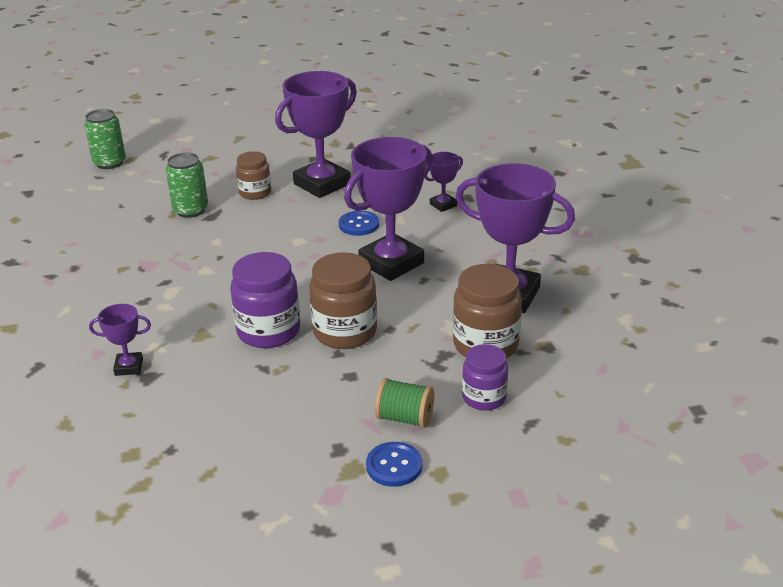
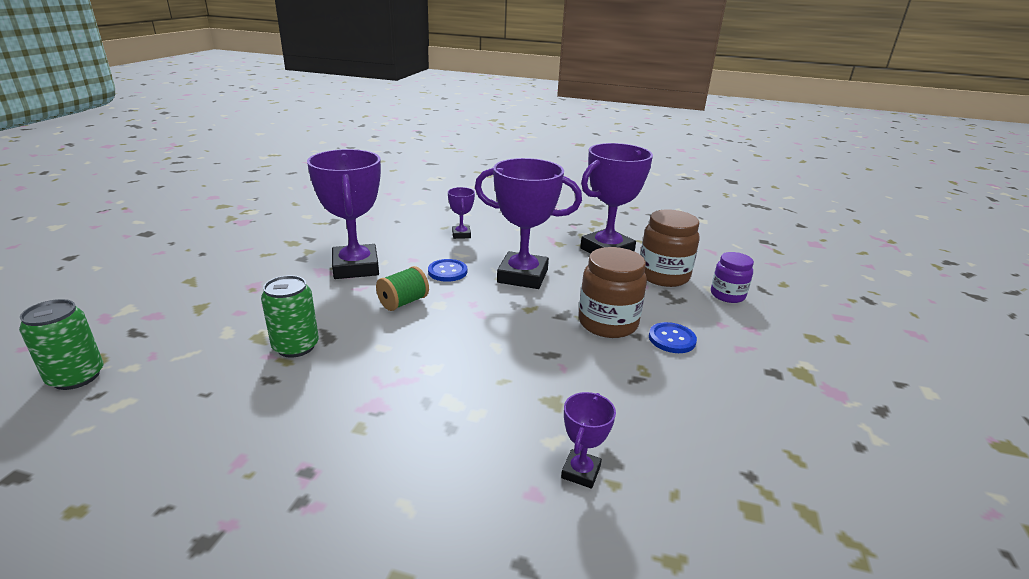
camera: 65 degrees left, 5 degrees down
(255, 193) = (319, 301): brown jar -> none
(268, 331) = (578, 360): purple jar -> none
(391, 263) = (522, 276): purple trophy -> purple trophy turned 60 degrees counterclockwise
(394, 466) = (801, 353): blue button -> blue button (672, 339)
(405, 418) = (741, 331): green spool -> green spool (403, 302)

